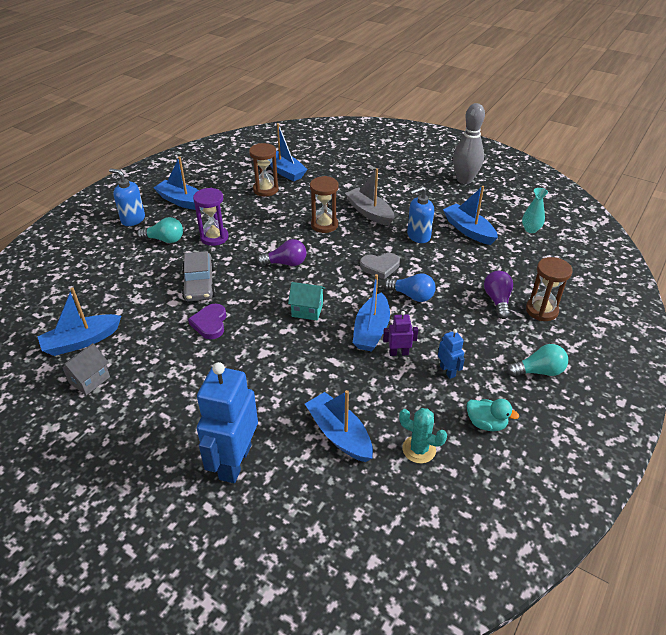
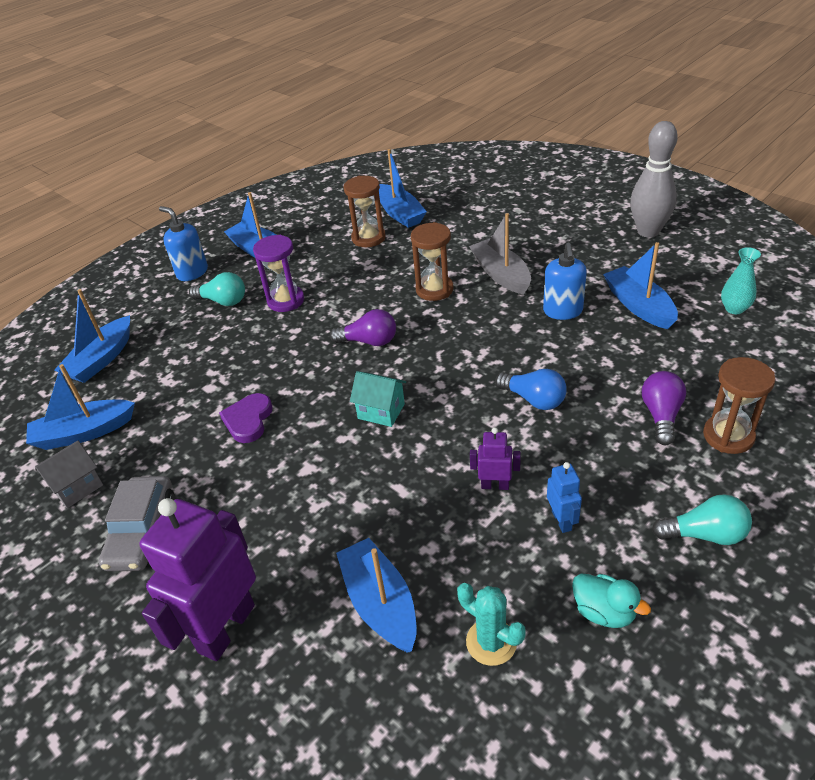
camera: 15 degrees right, 0 degrees up
(199, 284) = (249, 364): grey car -> grey car (142, 531)
(234, 462) = (226, 628): blue robot -> purple robot
(371, 330) = (463, 447): blue boat -> blue boat (101, 359)
(380, 267) = (497, 353): grey heart -> none
(418, 236) = (562, 311): blue soap dispenser -> blue soap dispenser turned 75 degrees counterclockwise

